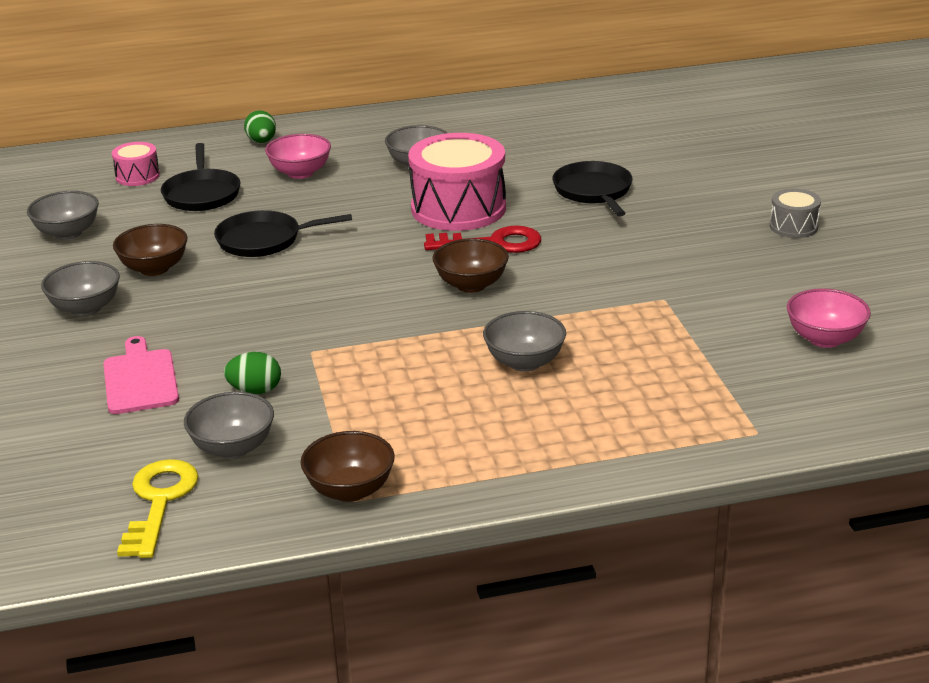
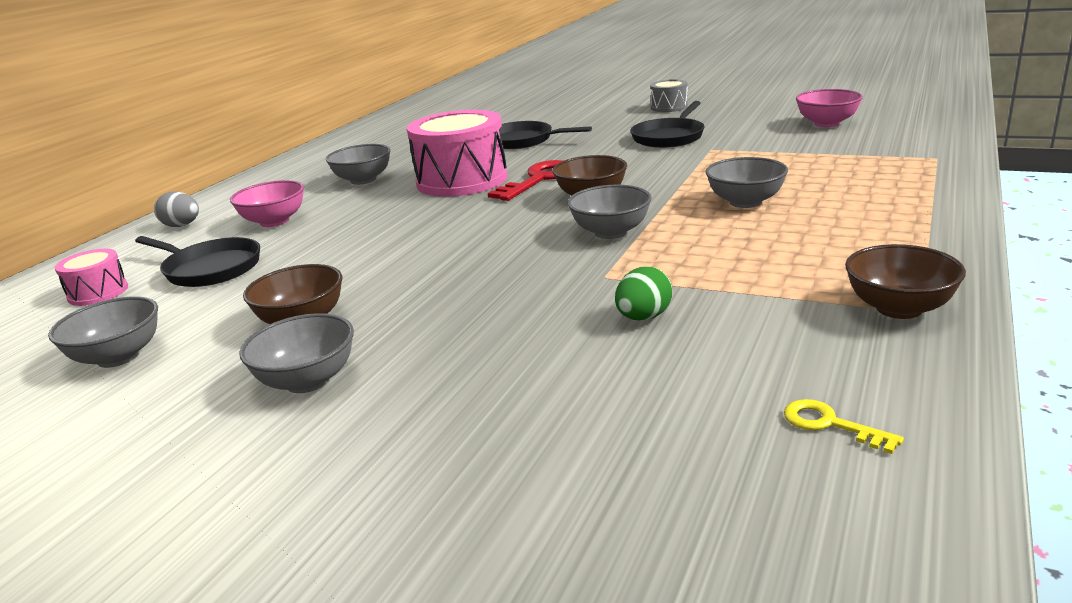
camera: 50 degrees left, 5 degrees down
(140, 379) = (526, 378): pink cutting board -> none
(159, 502) = (830, 424): yellow key -> yellow key, size x0.53
(233, 448) = (750, 352): grey bowl -> grey bowl (611, 232)
(262, 141) = (182, 226): green egg -> grey egg
(263, 240) = (359, 258): black pan -> black pan (669, 137)

